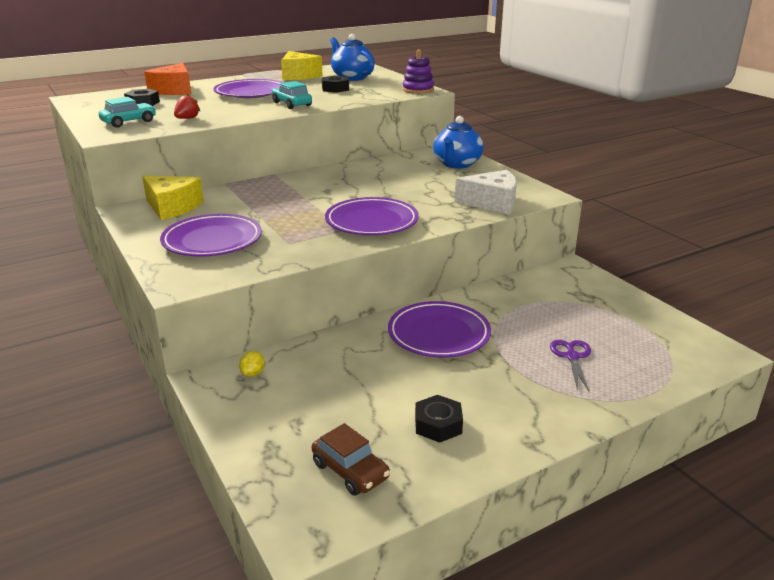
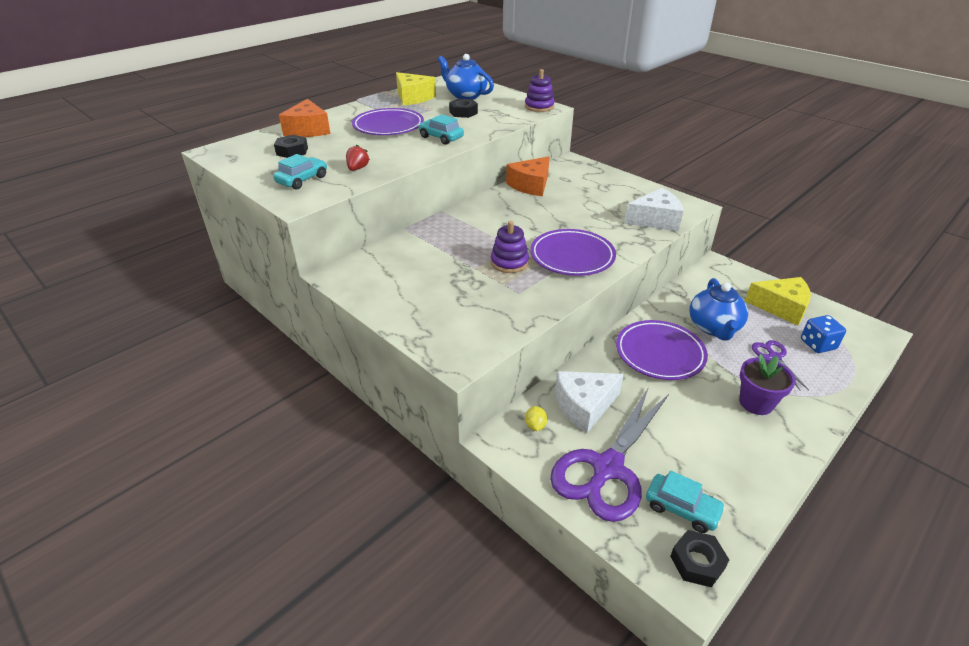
camera: 15 degrees left, 10 degrees up
(172, 207) = (377, 265): yellow cheese -> yellow cheese (781, 307)
(212, 241) = (448, 301): purple plate -> none
(298, 421) = (607, 468): none -> purple scissors
(302, 219) = (509, 262): none -> purple stacking toy
(318, 366) = (584, 406): none -> white cheese
(350, 471) = (682, 508): brown car -> turquoise car
(383, 163) = (531, 185): none -> orange cheese
(438, 424) = (718, 446): black nut -> black nut (697, 562)
(457, 164) = (594, 178): blue teapot -> blue teapot (714, 327)
(515, 394) = (756, 403): none -> purple flower pot
(636, 353) = (817, 344): none -> blue dice

